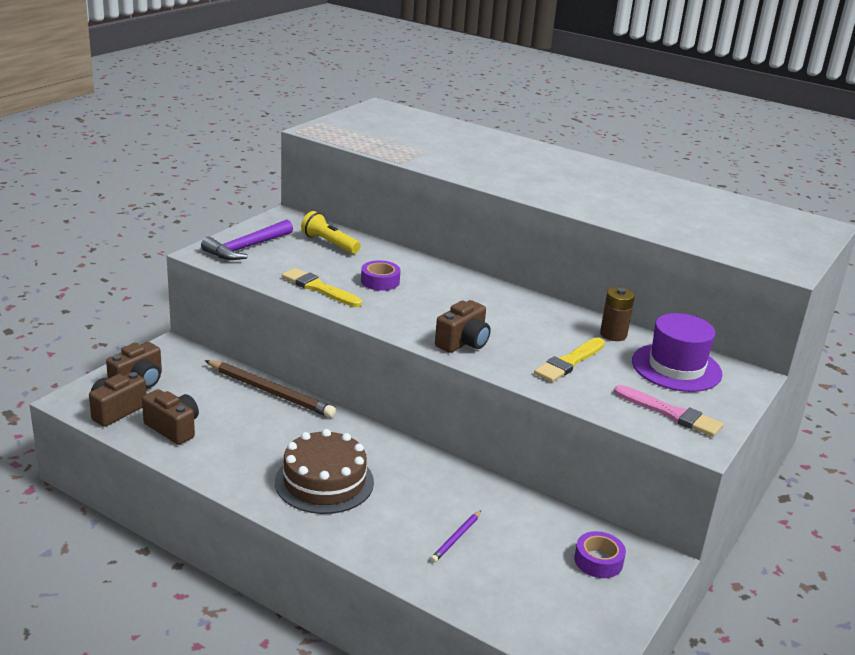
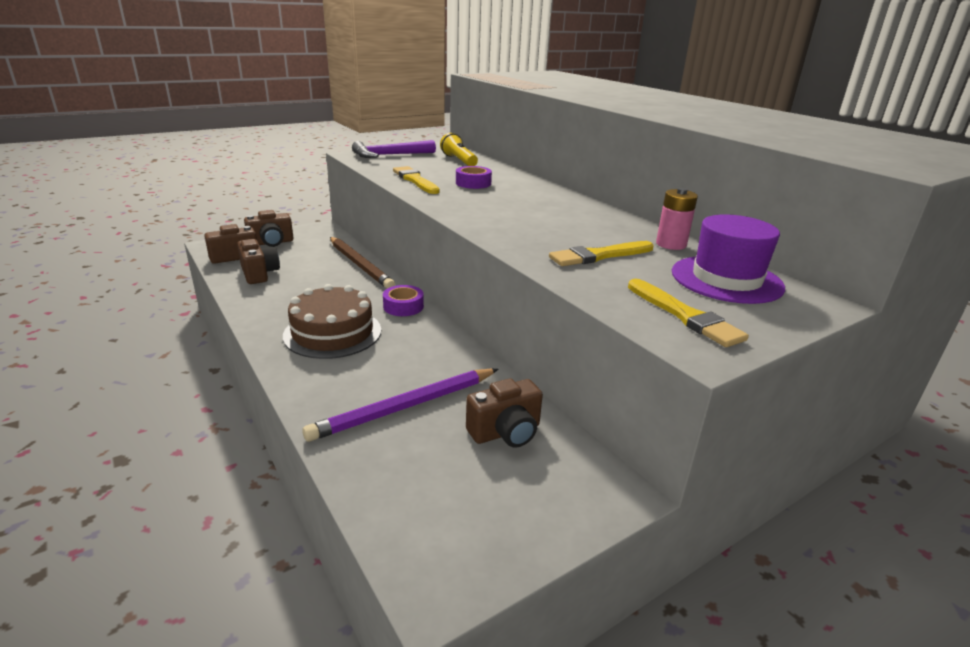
camera: 25 degrees right, 0 degrees up
(456, 538) = (405, 407): purple pencil -> purple pencil, size x2.06
(463, 343) = (501, 227): brown camera -> brown camera (506, 432)
(598, 561) = (543, 471): purple tape -> purple tape (403, 306)
(613, 334) = (671, 244): brown battery -> pink battery
(670, 413) = (684, 316): pink brush -> yellow brush

